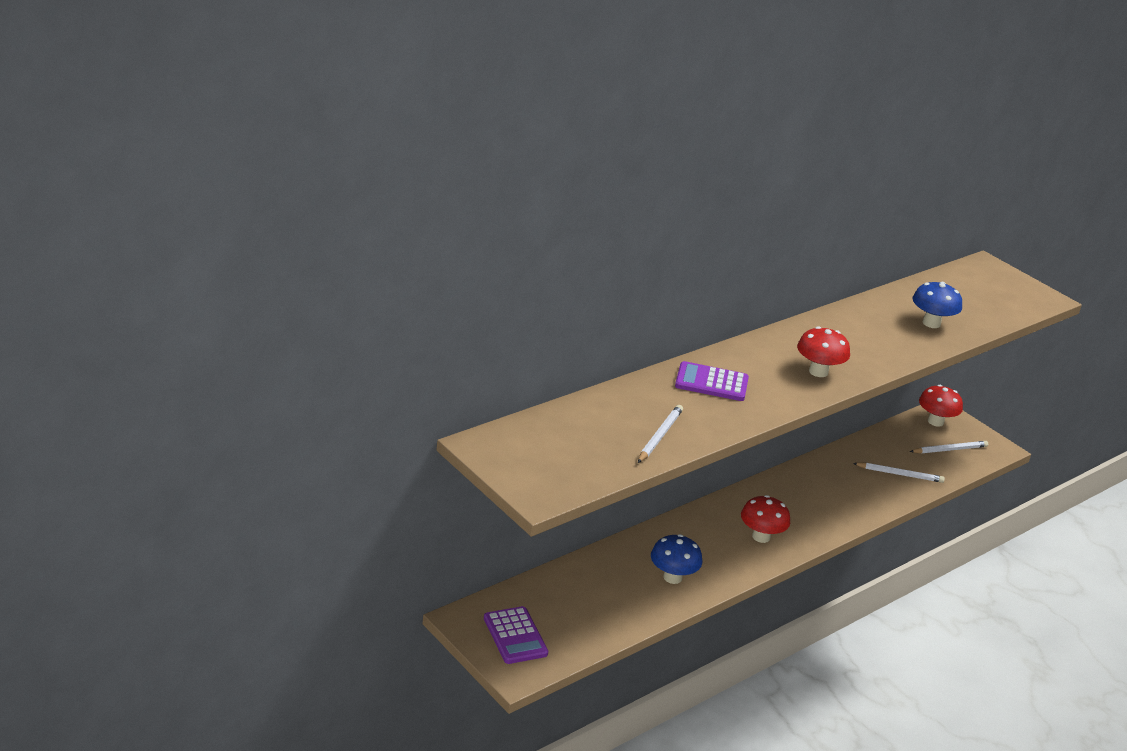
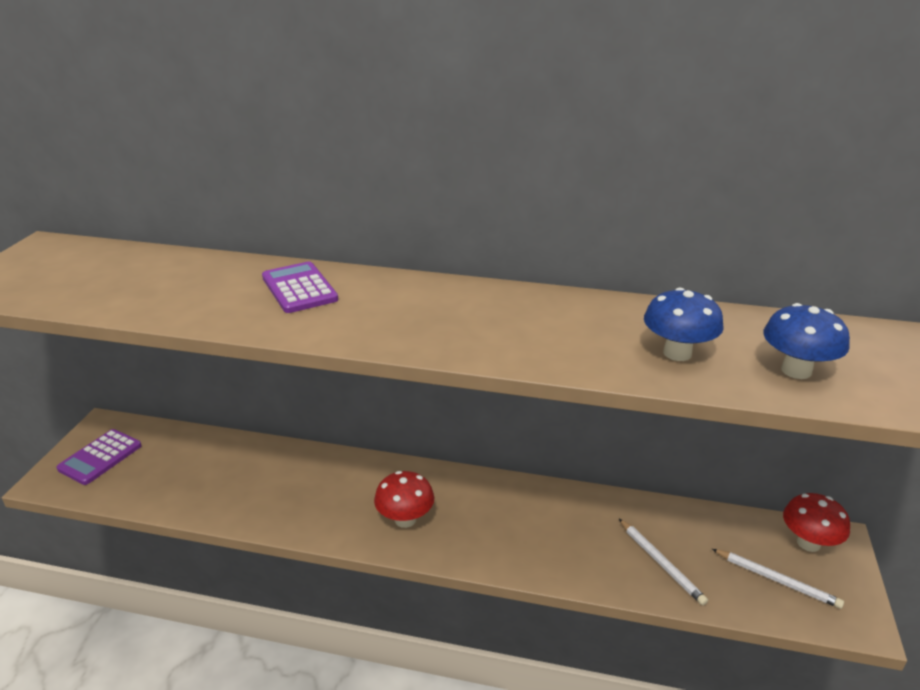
camera: 55 degrees right, 0 degrees up
(659, 436) = (152, 300): white pencil -> none
(672, 577) = (273, 497): blue mushroom -> blue mushroom (796, 370)
(818, 371) = (420, 328): red mushroom -> none

